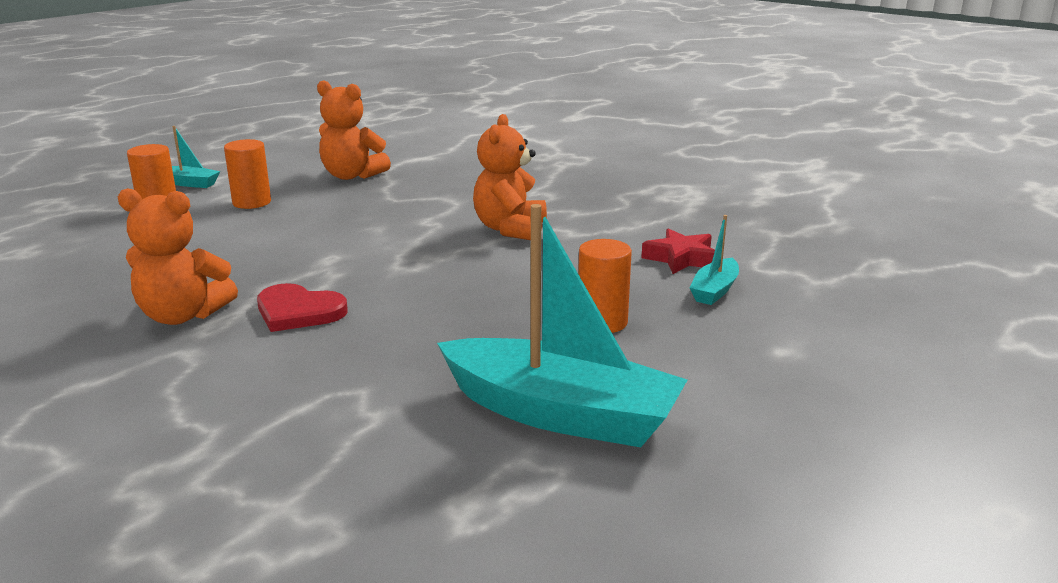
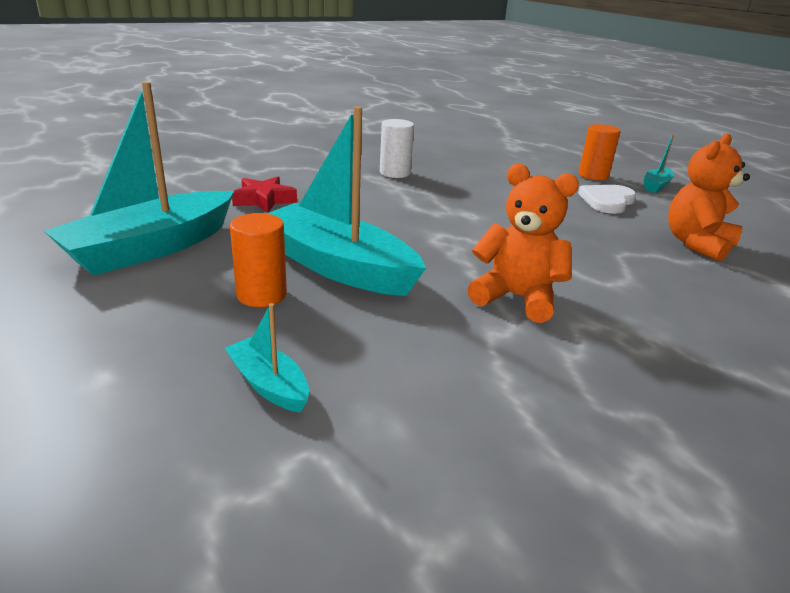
camera: 105 degrees right, 5 degrees up
(183, 315) = (395, 173): orange teddy bear -> white cylinder
(252, 202) = (607, 201): orange cylinder -> white heart
(298, 311) = (378, 197): red heart -> none
(515, 300) = (338, 266): none -> turquoise boat
(681, 258) = (376, 391): red star -> red star (264, 200)

